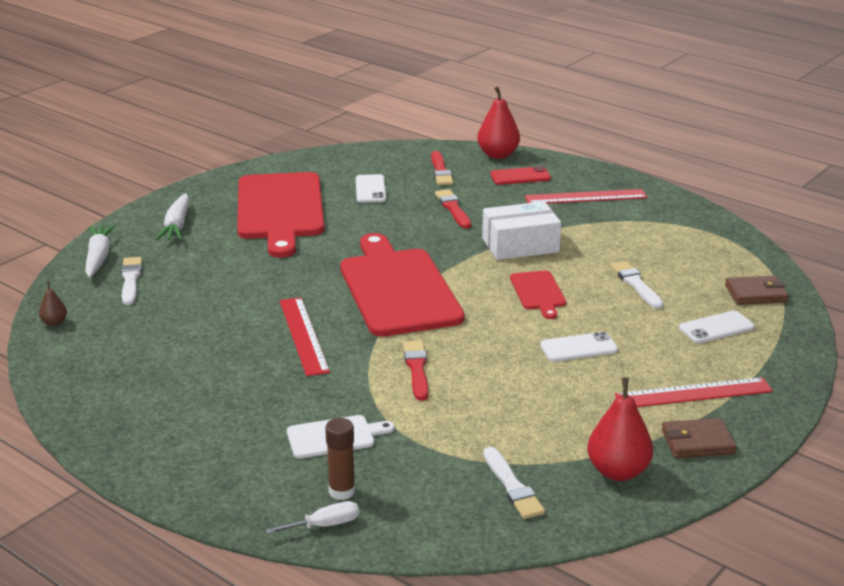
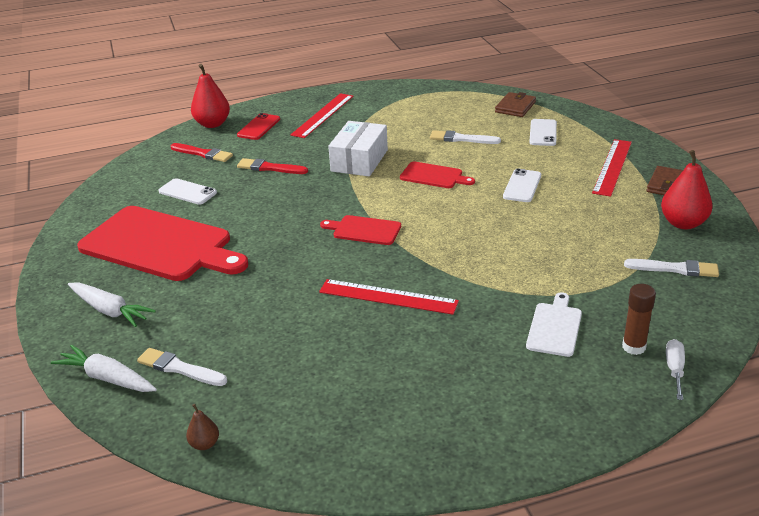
camera: 55 degrees left, 5 degrees up
(397, 289) = (364, 230): red cutting board -> red cutting board, size x0.46
(417, 369) = (490, 259): red brush -> none

